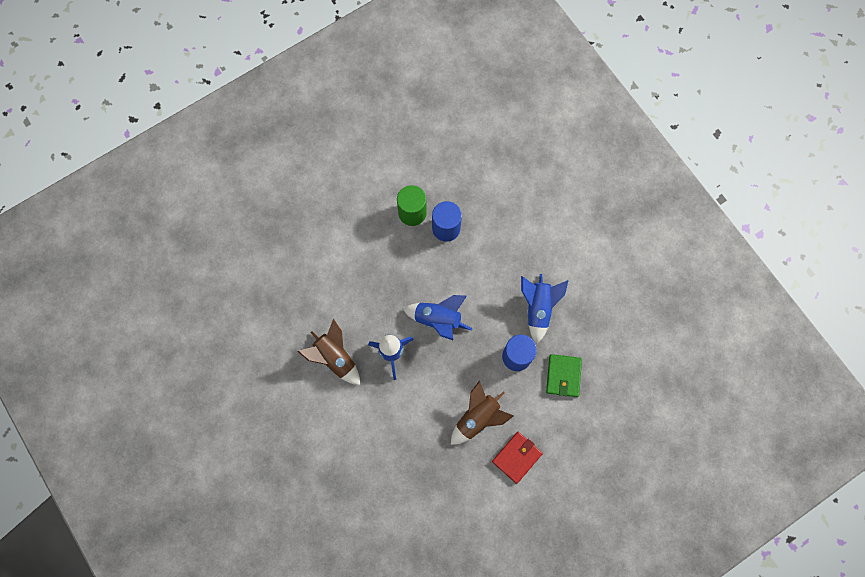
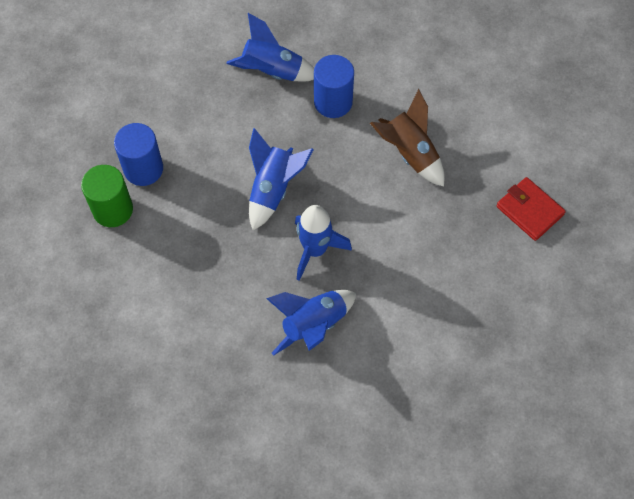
camera: 85 degrees left, 10 degrees down
(335, 357) = (313, 325): brown rocket -> blue rocket
(516, 457) = (462, 114): red wallet -> red wallet (529, 210)
(563, 376) = (363, 54): green wallet -> none

